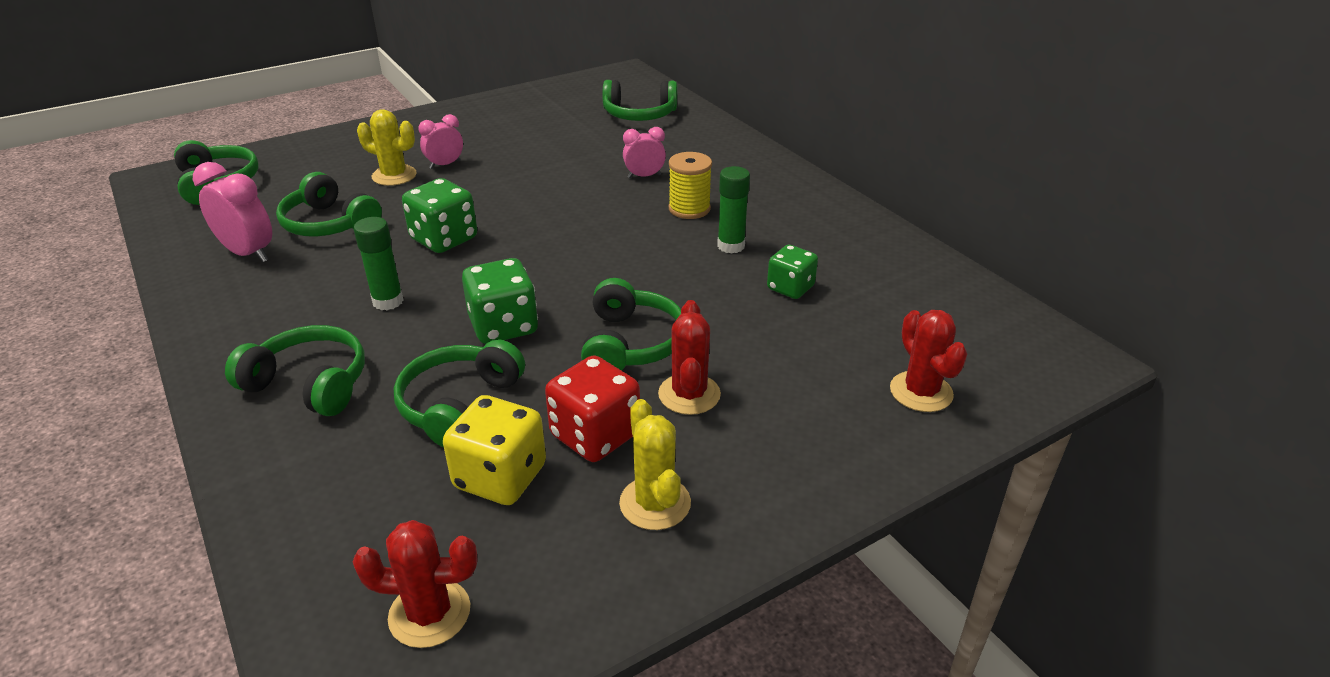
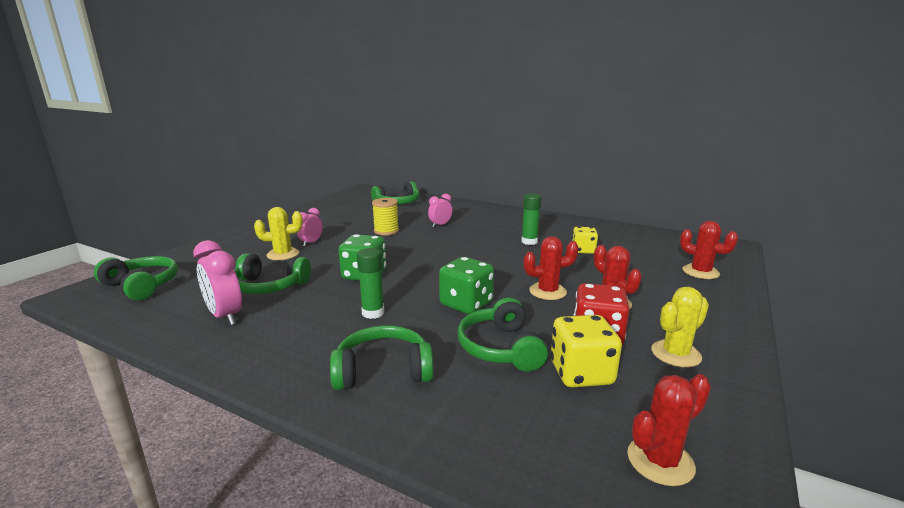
camera: 30 degrees left, 15 degrees down
(248, 253) = (225, 316): pink clock -> pink clock turned 135 degrees counterclockwise
(631, 343) = (547, 291): green headphones -> red cactus
(655, 503) = (676, 354): yellow cactus -> yellow cactus turned 75 degrees counterclockwise
(689, 209) = (485, 232): yellow spool -> yellow spool (386, 231)
(790, 288) = (583, 250): green dice -> yellow dice

